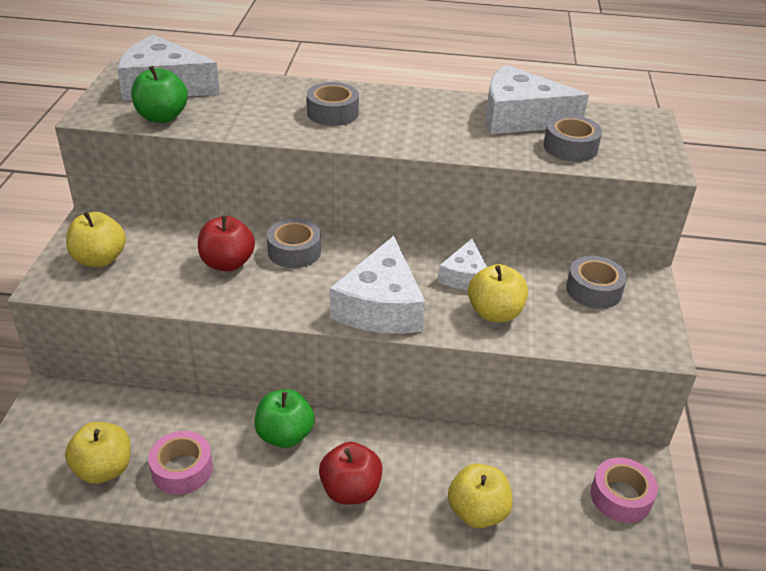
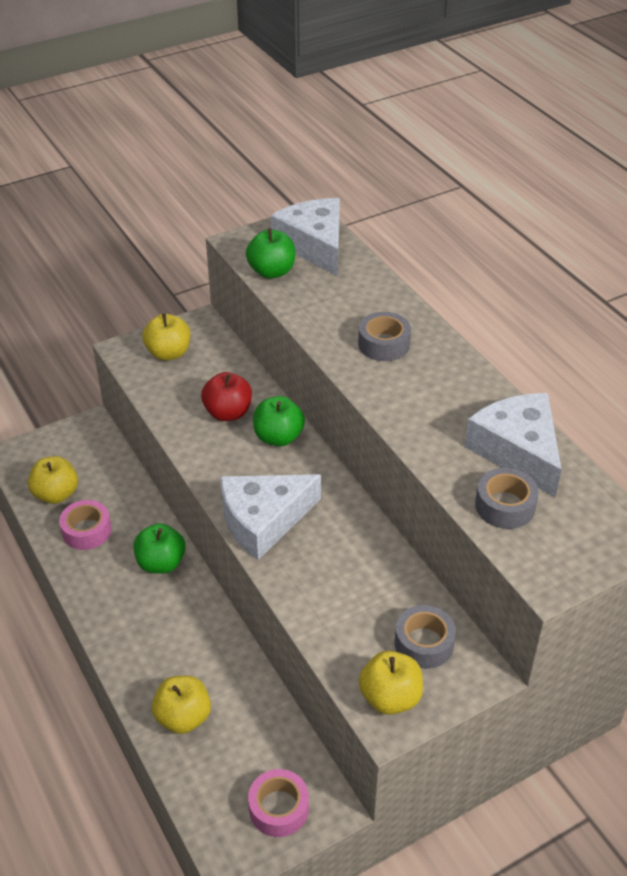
camera: 55 degrees right, 5 degrees up
(294, 251) = (278, 437): grey tape -> green apple
(350, 490) = (142, 630): red apple -> none
(464, 276) = (352, 550): white cheese -> none
(494, 313) = (324, 592): yellow apple -> yellow apple (390, 698)

